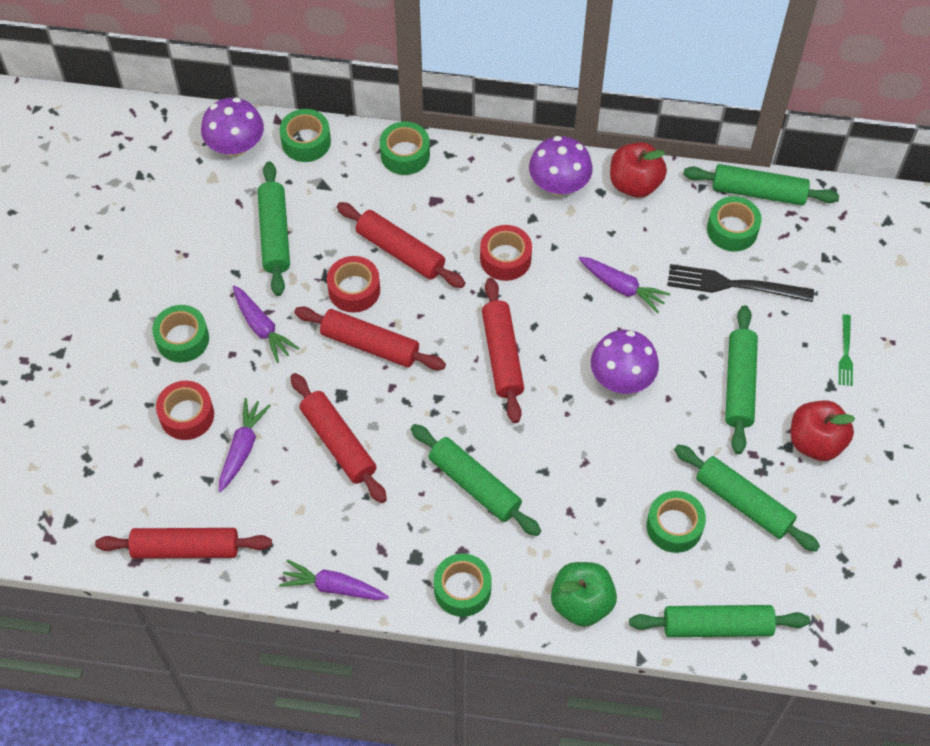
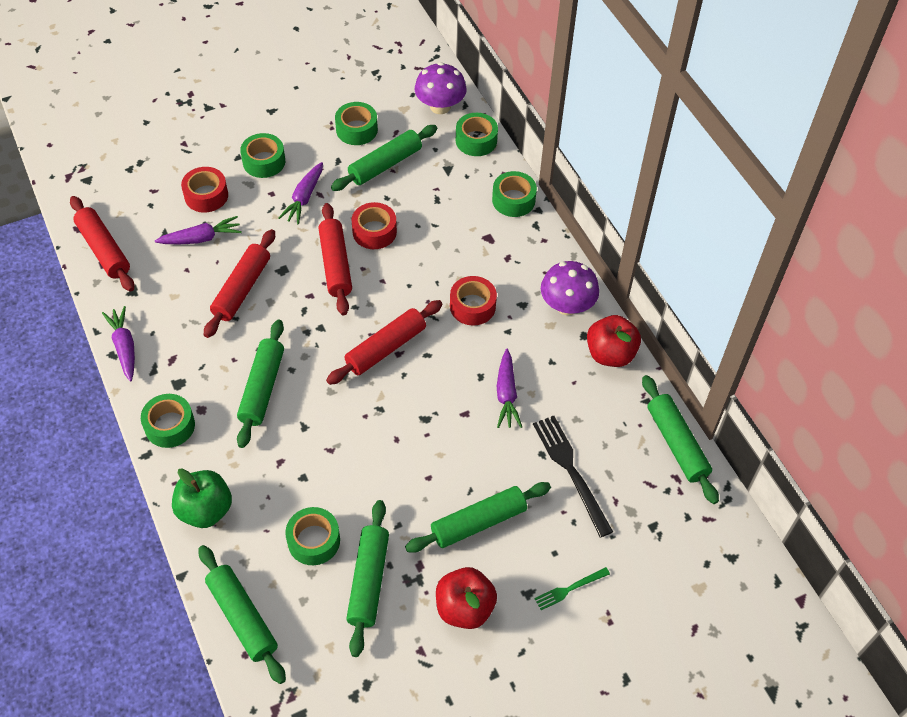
camera: 55 degrees right, 5 degrees down
(400, 252) = (427, 241): red rolling pin -> none
(621, 378) = (423, 436): purple mushroom -> none
(732, 230) = (623, 443): green tape -> green tape (356, 130)

